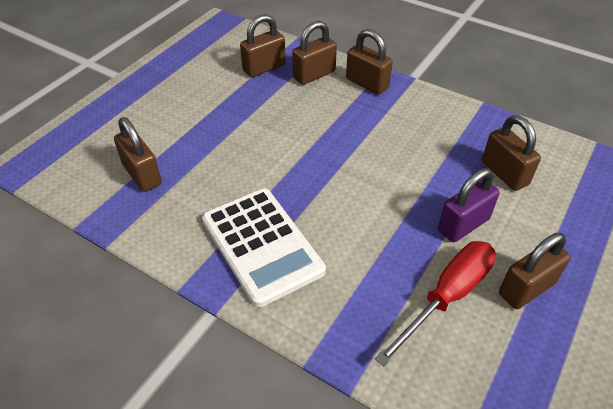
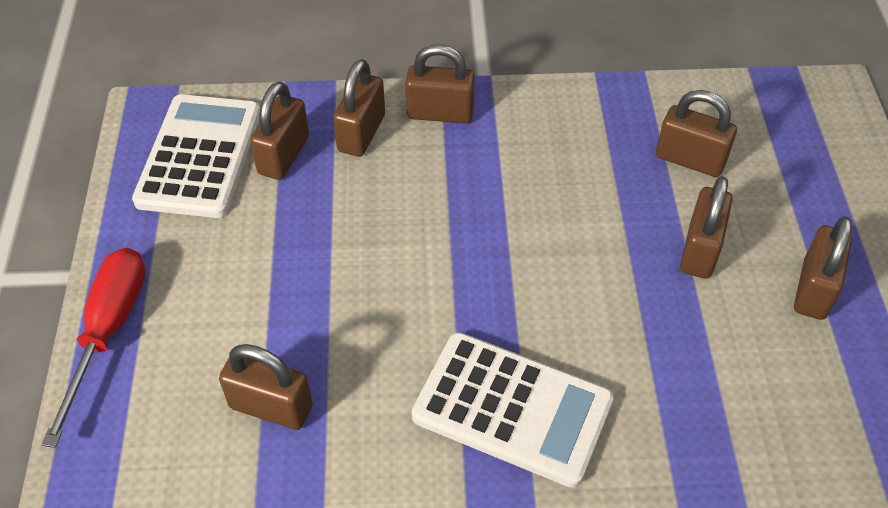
camera: 35 degrees left, 5 degrees up
(223, 51) = (200, 156): none -> white calculator
(447, 296) = (751, 346): red screwdriver -> red screwdriver (108, 331)
(463, 225) = (700, 250): purple padlock -> brown padlock

